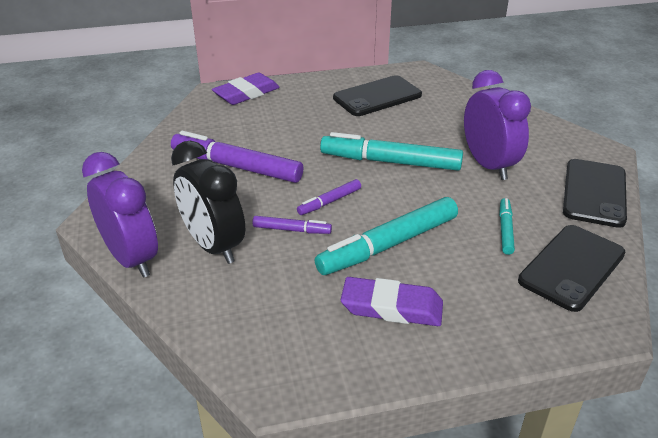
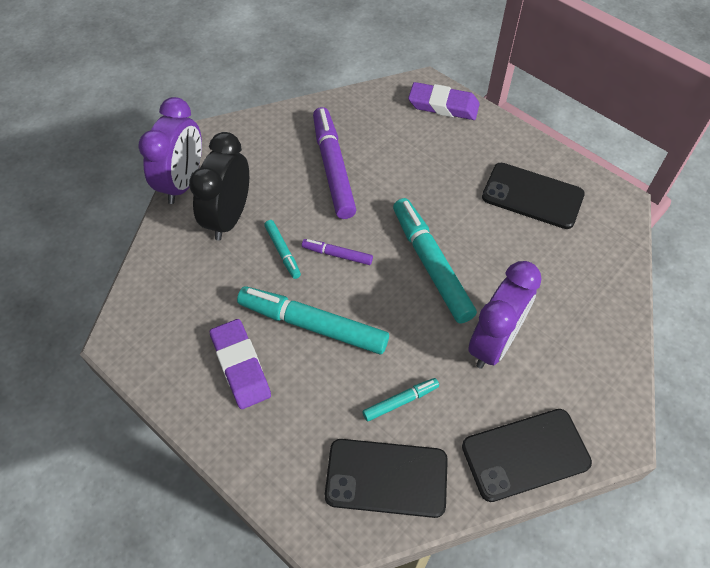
camera: 55 degrees right, 20 degrees up
(292, 230) = (283, 252): purple marker -> turquoise marker

